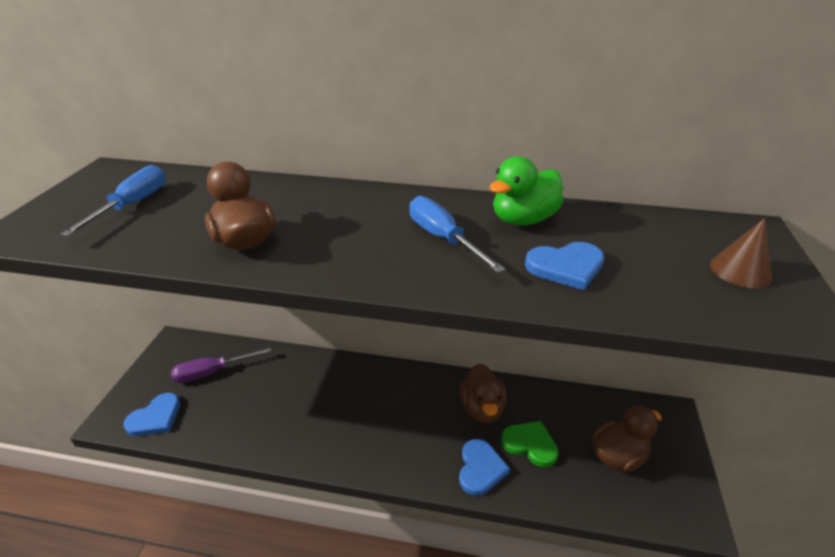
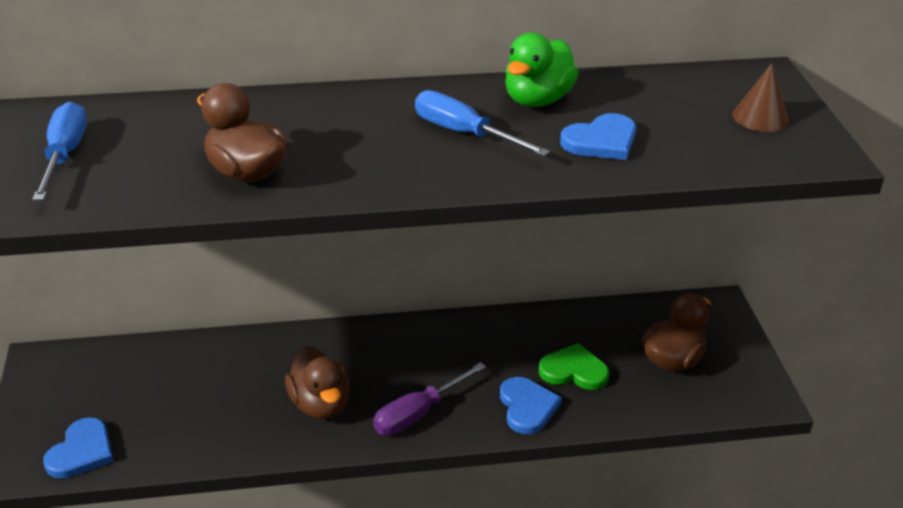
camera: 20 degrees left, 0 degrees up
(212, 372) = (126, 384): purple screwdriver -> purple screwdriver (418, 413)
(482, 408) = (504, 347): brown duck -> brown duck (320, 404)

